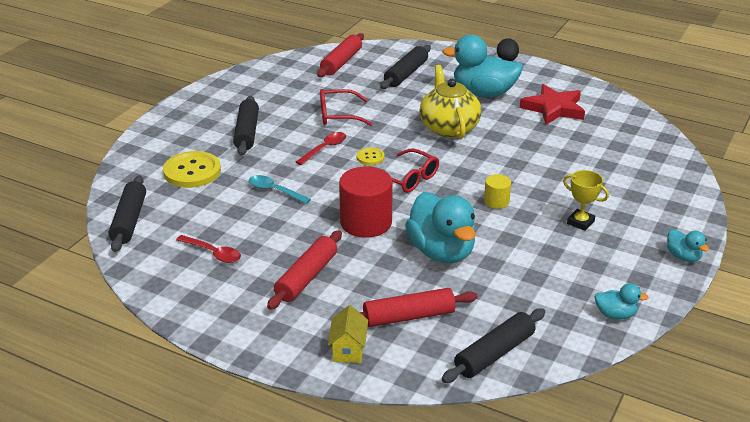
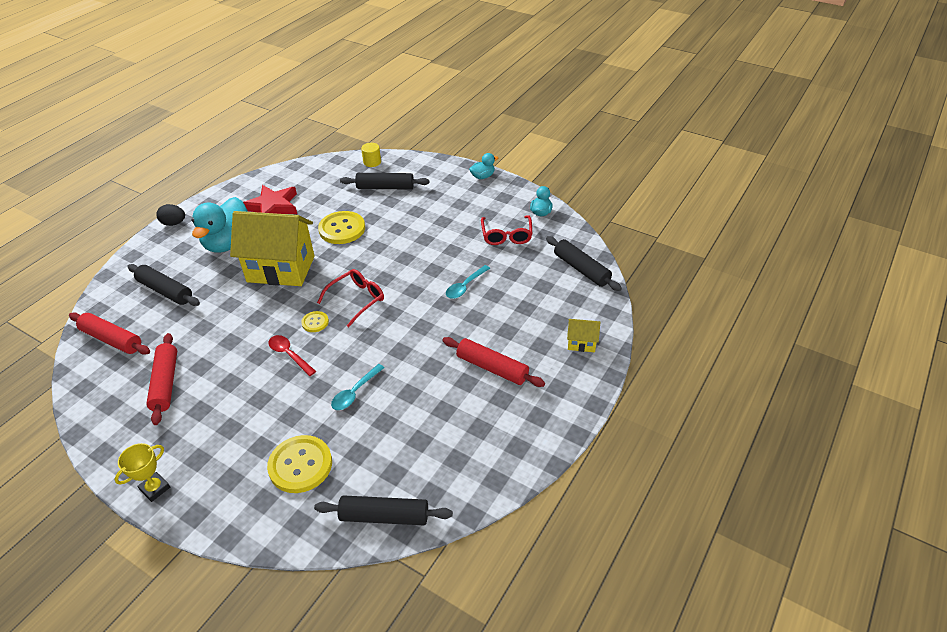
camera: 85 degrees left, 10 degrees up
(213, 253) = (451, 436): red spoon -> none
(247, 132) = (234, 419): black rolling pin -> black rolling pin (385, 187)
(338, 115) = (227, 344): red glasses -> red glasses (506, 235)
(366, 222) = (419, 328): red cylinder -> none
(409, 316) = (543, 308): red rolling pin -> red rolling pin (165, 383)
(441, 252) = (465, 286): turquoise duck -> turquoise spoon
(449, 128) = (281, 269): yellow teapot -> yellow house
(496, 201) = (403, 251): yellow cylinder -> yellow cylinder (372, 162)
(526, 156) = (342, 229): none -> yellow button
(580, 222) = (437, 213): yellow trophy -> yellow trophy (155, 488)

